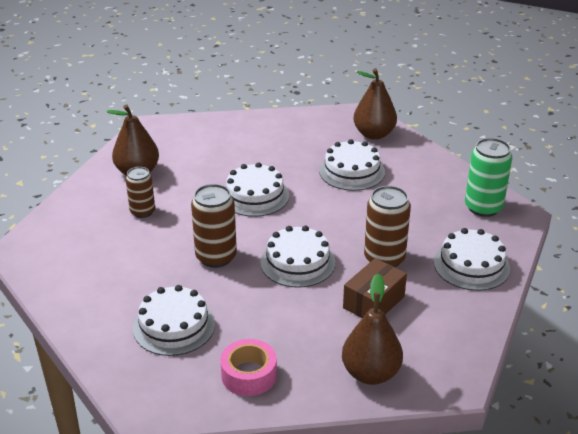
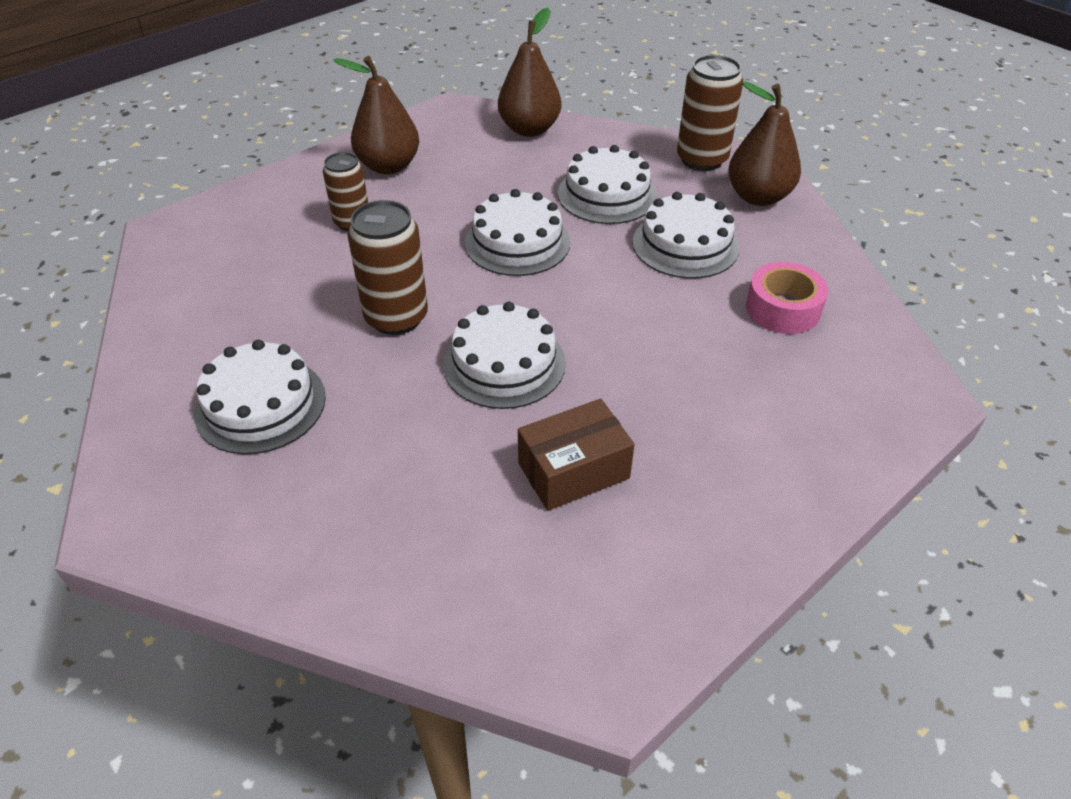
camera: 25 degrees right, 10 degrees up
(249, 375) = (299, 525): pink tape -> pink tape (783, 309)
(370, 373) = (481, 598): brown pear -> brown pear (529, 129)
(384, 259) = (640, 401): brown can -> brown can (701, 159)
(471, 265) = (780, 462): white cake -> white cake (607, 194)
(483, 207) = (865, 365): green can -> none

